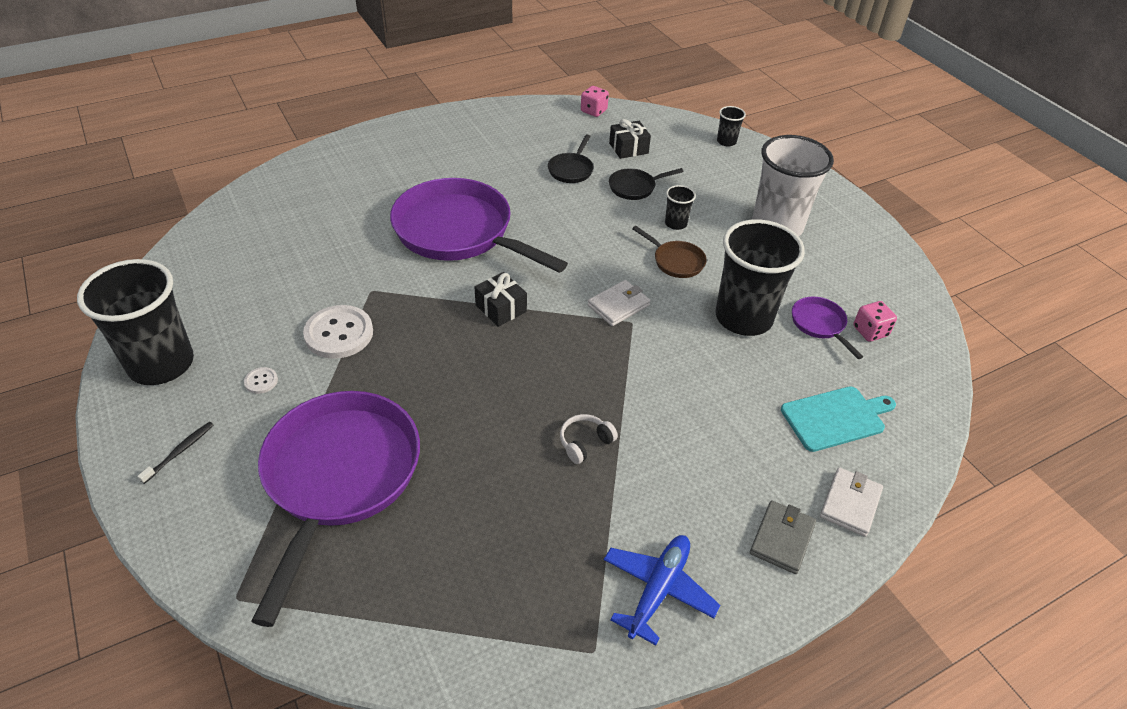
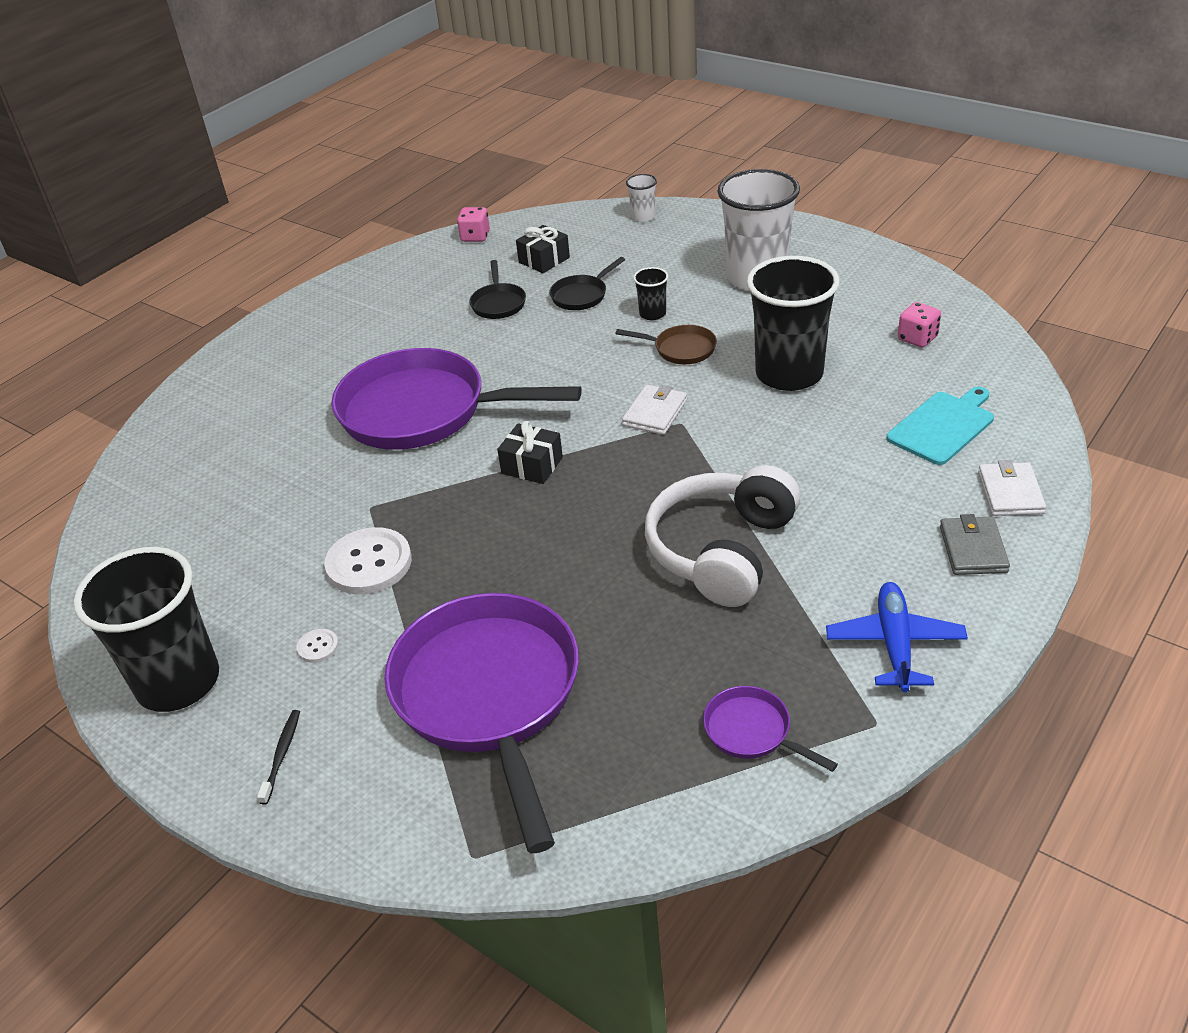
camera: 20 degrees left, 5 degrees down
(585, 443) = (722, 551): white headphones -> white headphones, size x2.47
(726, 141) = (643, 217): black cup -> white cup
(819, 324) = (866, 351): purple pan -> purple pan (752, 731)

